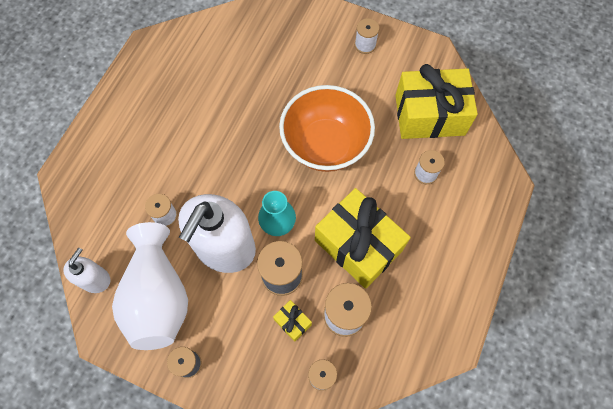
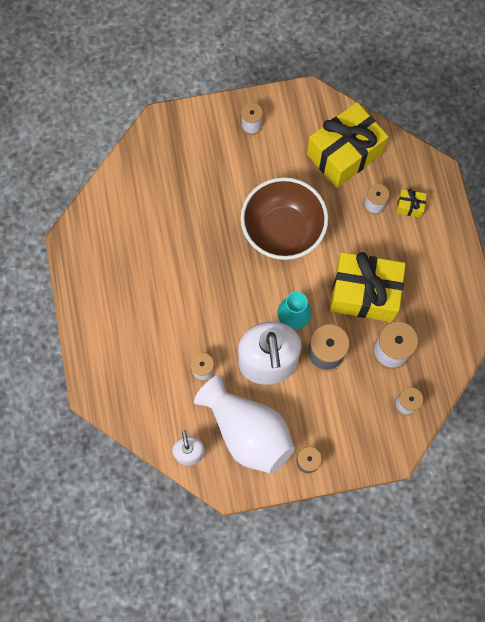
camera: 35 degrees left, 5 degrees up
(292, 322) = (358, 381): yellow gift -> yellow gift (409, 206)
(325, 144) = (282, 231): orange bowl -> brown bowl

